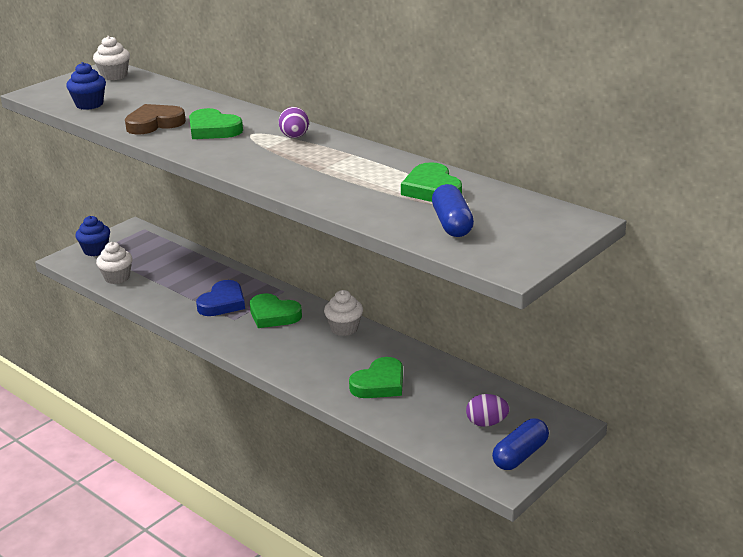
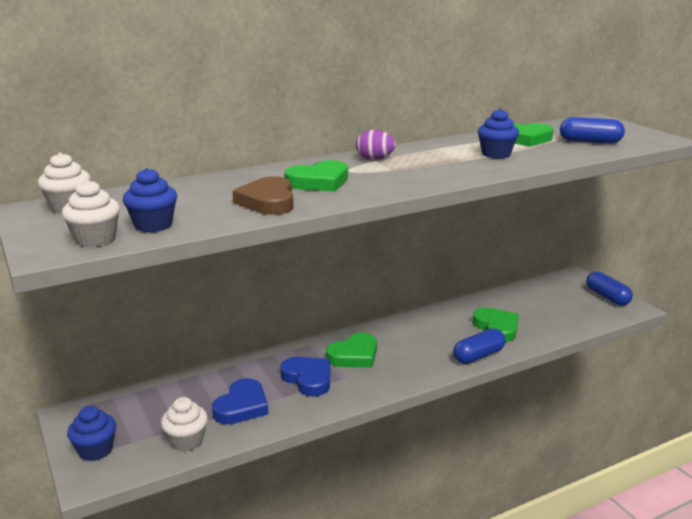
camera: 70 degrees left, 5 degrees down
(169, 286) = (242, 406): none -> blue heart
(311, 381) = (478, 356): none -> blue capsule
(344, 328) = (402, 327): white cupcake -> white cupcake (95, 239)
(355, 182) = (496, 154): none -> blue cupcake
(486, 423) = (565, 300): purple egg -> none

